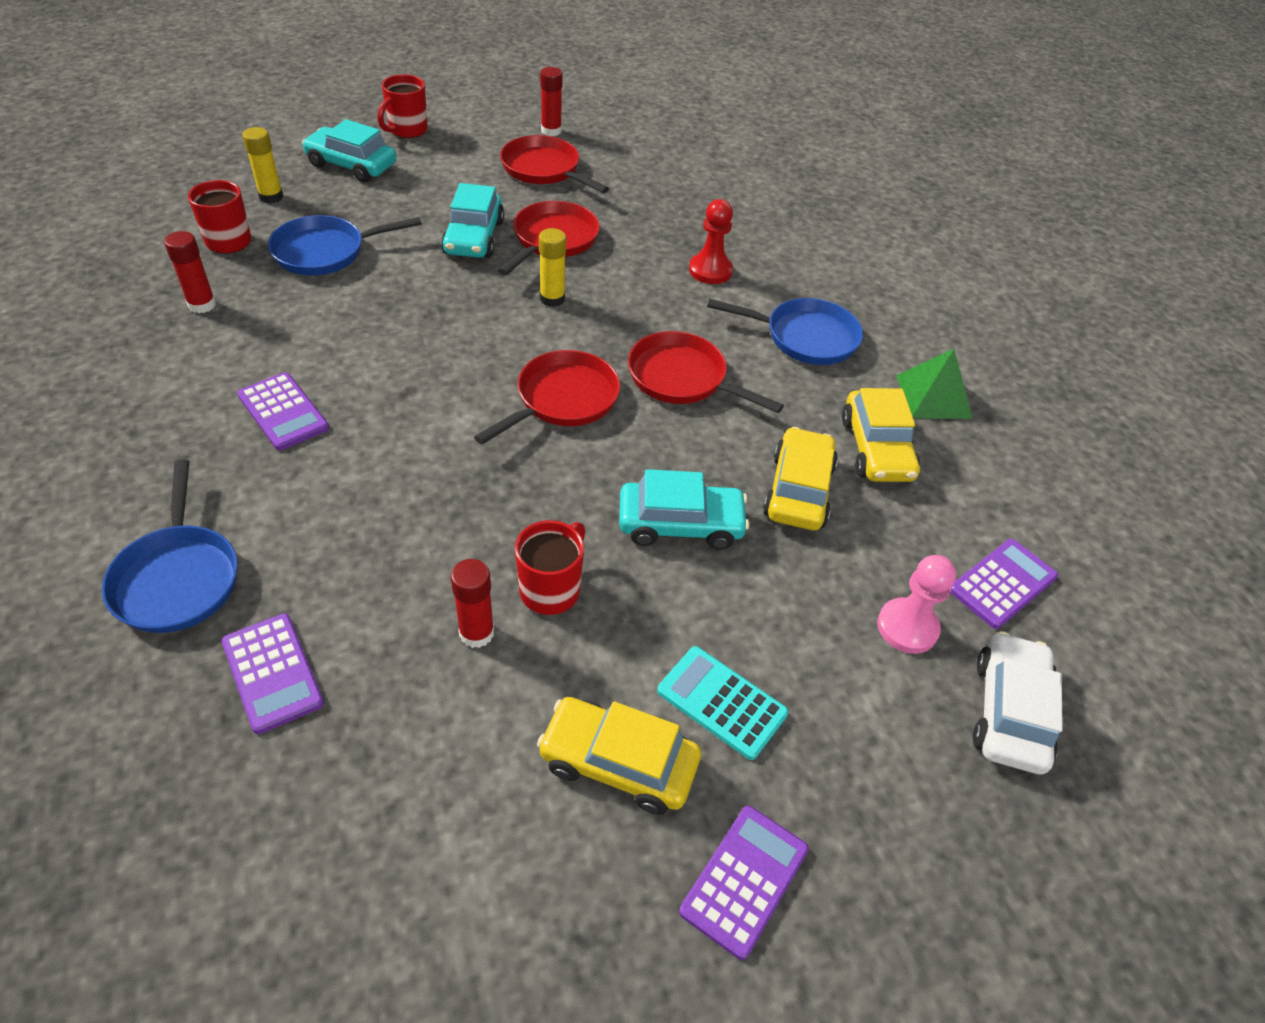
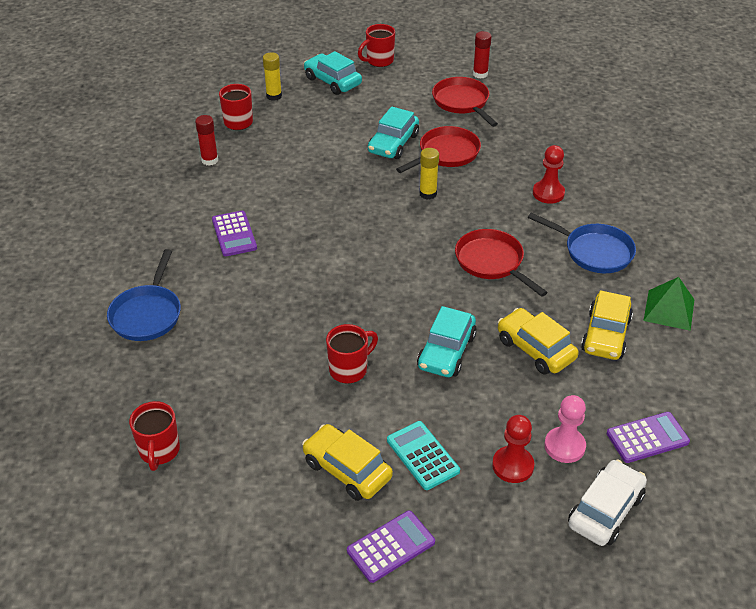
camera: 25 degrees right, 5 degrees down
(273, 672) = (180, 374): purple calculator -> none
(283, 830) = (159, 451): none -> red mug
(325, 252) = (294, 138): blue pan -> none
(476, 633) = (296, 382): red glue stick -> none
(562, 400) = (406, 260): red pan -> none
(680, 524) = (446, 351): turquoise car -> turquoise car turned 90 degrees clockwise
(798, 490) = (535, 349): yellow car -> yellow car turned 75 degrees counterclockwise
(854, 679) = (513, 466): none -> red pawn

